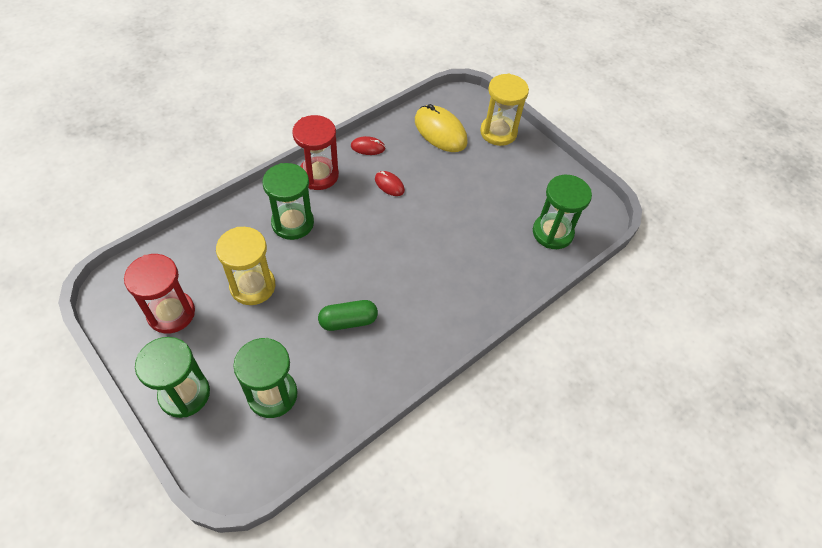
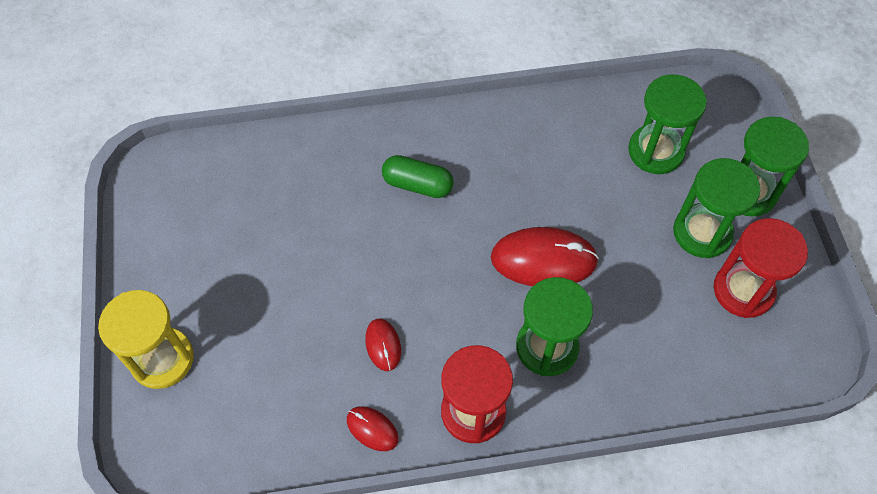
camera: 145 degrees left, 5 degrees up
(252, 286) = (634, 280): yellow hourglass -> none
(320, 272) = (543, 259): none -> red mouse
(348, 321) = (540, 187): green capsule -> green capsule (417, 185)
(440, 131) = (244, 405): yellow mouse -> none
(552, 233) = (232, 177): green hourglass -> green hourglass (702, 232)

